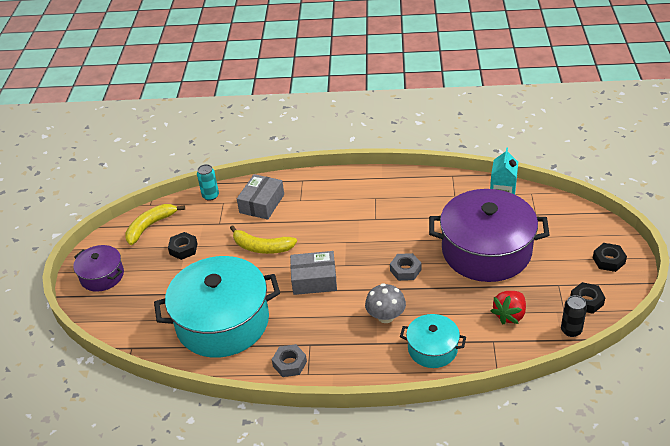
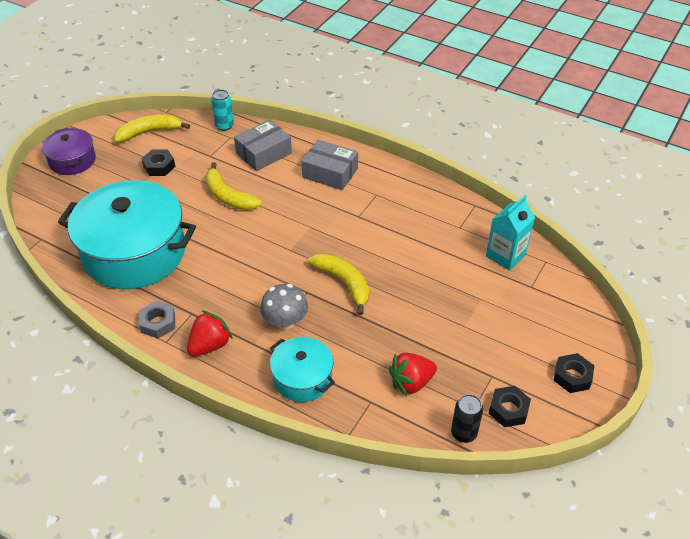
camera: 25 degrees right, 5 degrees up
(314, 280) = (249, 251): grey box -> grey box (330, 173)
(344, 360) = (210, 345): none -> red strawberry
(405, 270) = (344, 283): grey nut -> yellow banana
(486, 251) = (444, 302): purple pot -> none

